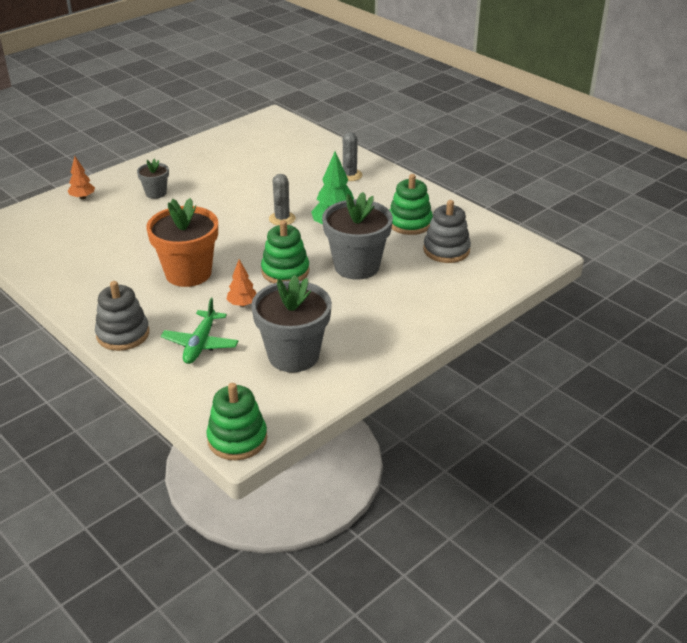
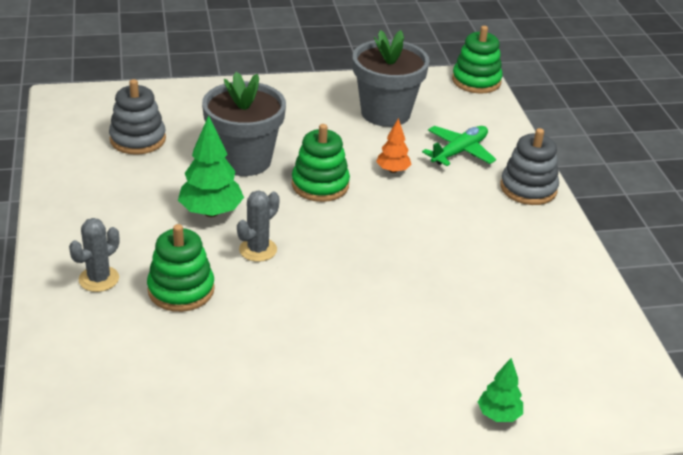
camera: 150 degrees left, 0 degrees up
(82, 197) = (499, 415): orange tree -> green tree
(156, 193) = (385, 372): grey flower pot -> none
(188, 273) = (423, 225): orange flower pot -> none
(409, 223) = (128, 182): green stacking toy -> green stacking toy (181, 290)

